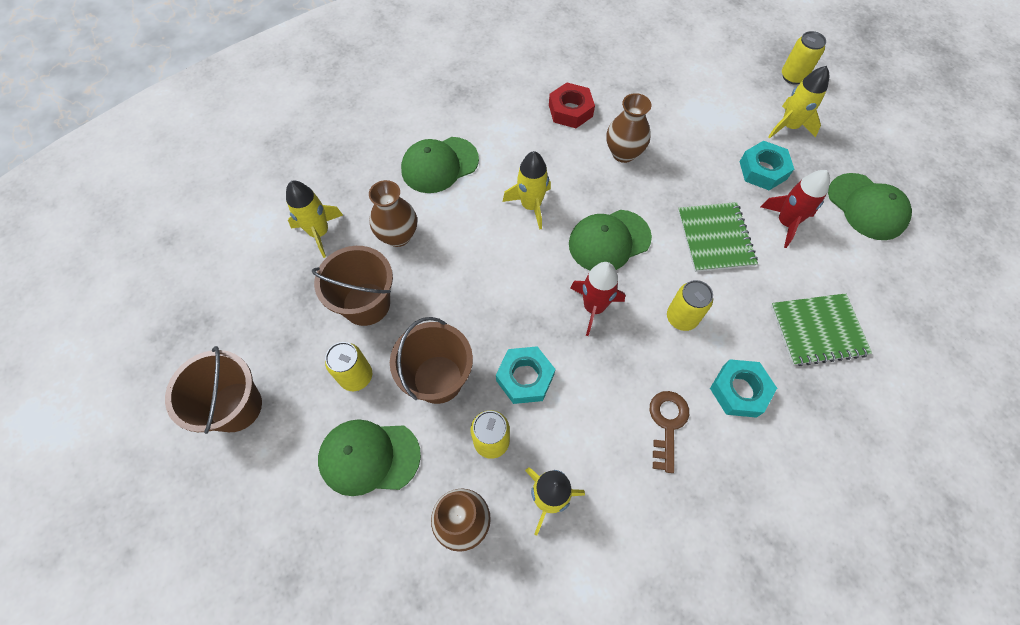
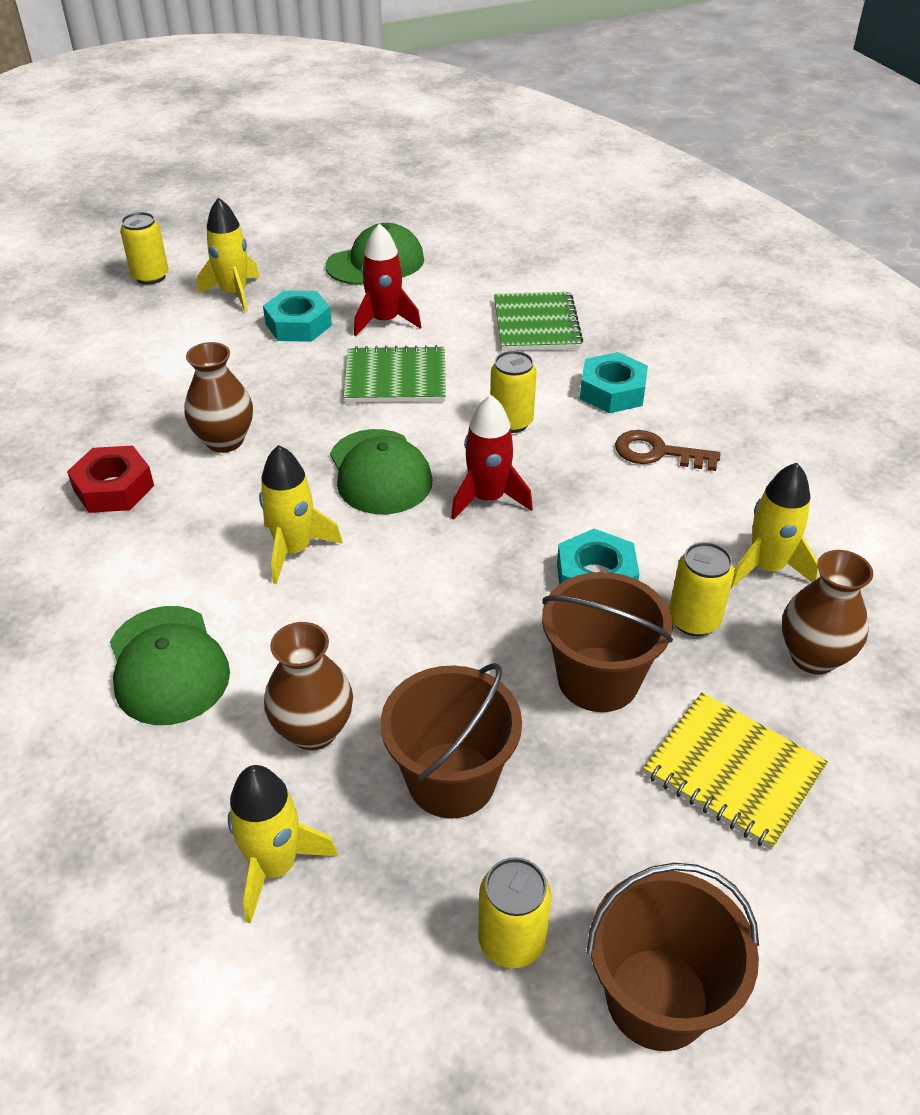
camera: 85 degrees left, 20 degrees down
(356, 376) = (593, 793): yellow can -> yellow can (511, 940)
(369, 457) = (733, 771): green cap -> yellow notebook

